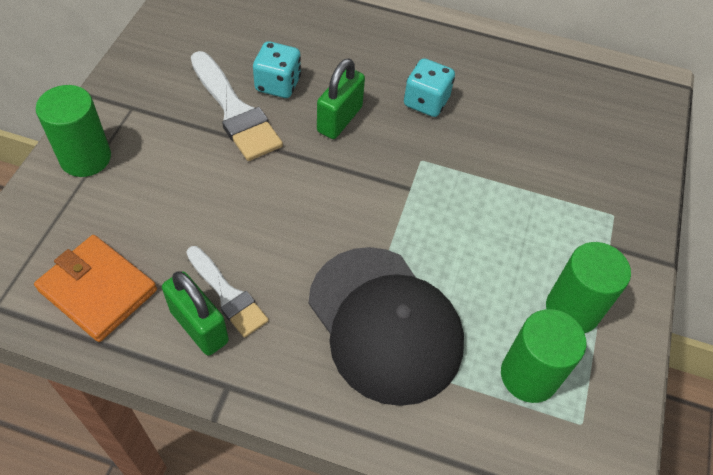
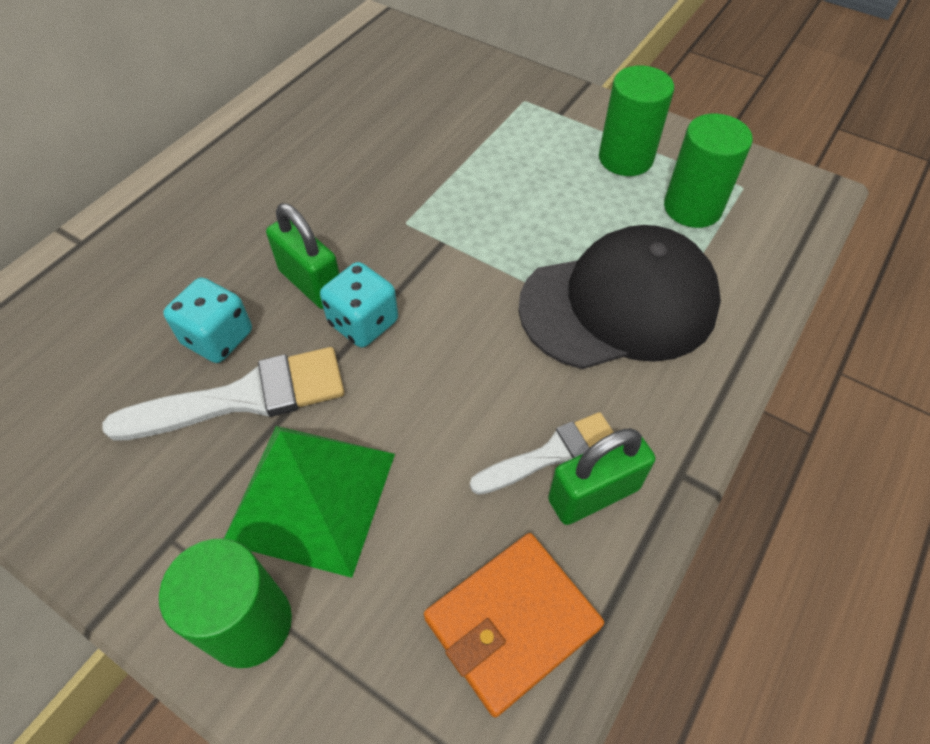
camera: 70 degrees left, 0 degrees up
(170, 164) = (311, 496): none -> green pyramid
(426, 102) = (320, 197): turquoise dice -> turquoise dice (363, 323)

